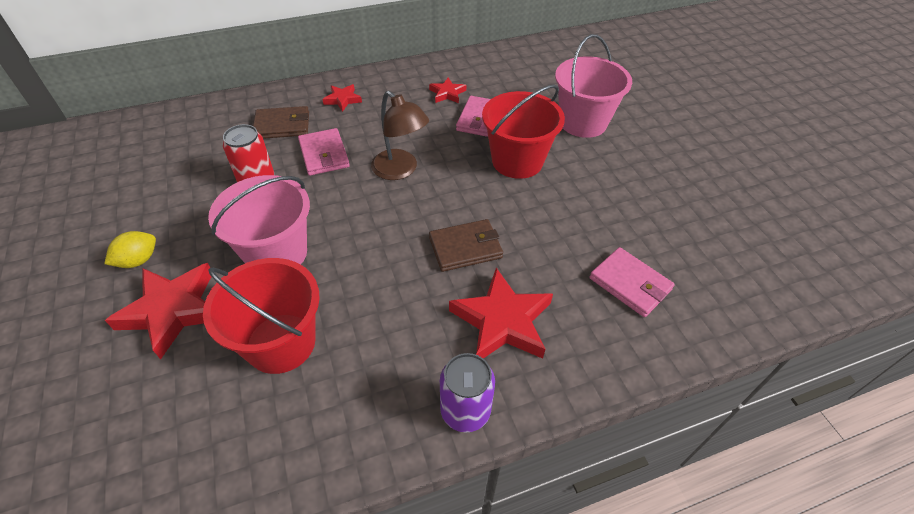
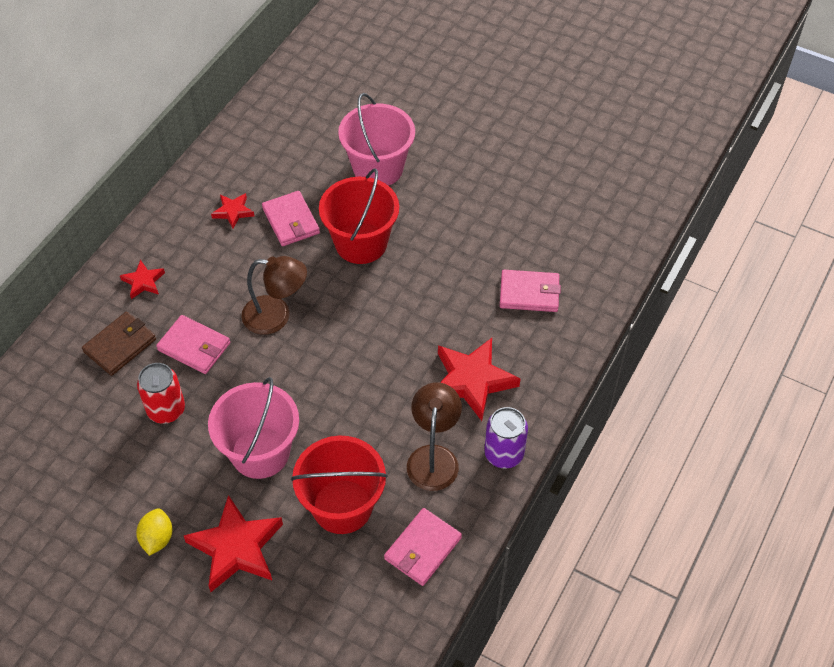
camera: 40 degrees left, 5 degrees up
(297, 440) = (422, 548): none -> pink wallet
(399, 362) = (434, 457): none -> brown lamp
(465, 248) = (395, 346): brown wallet -> none

